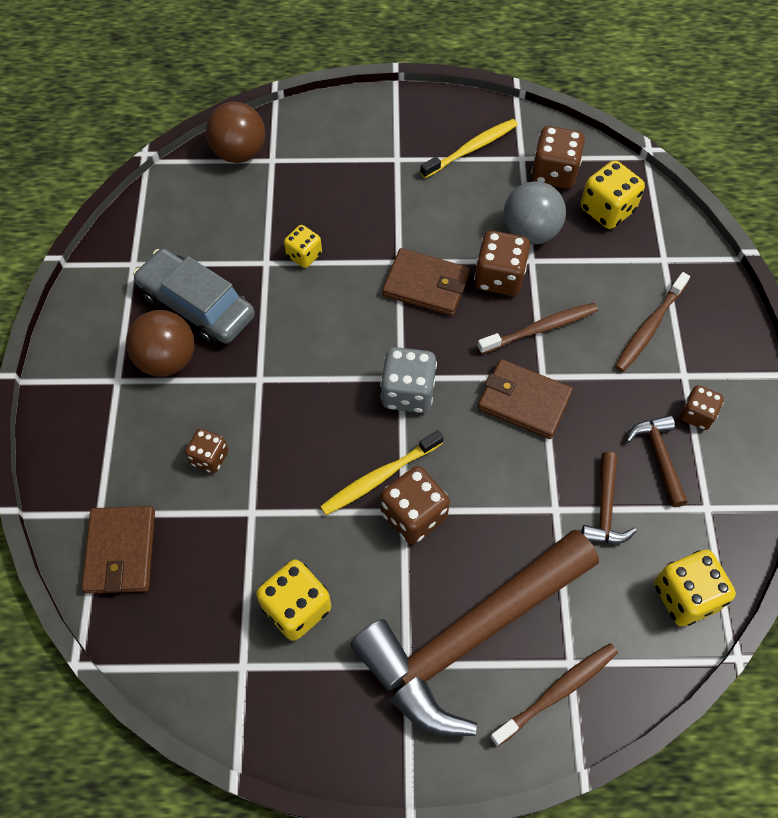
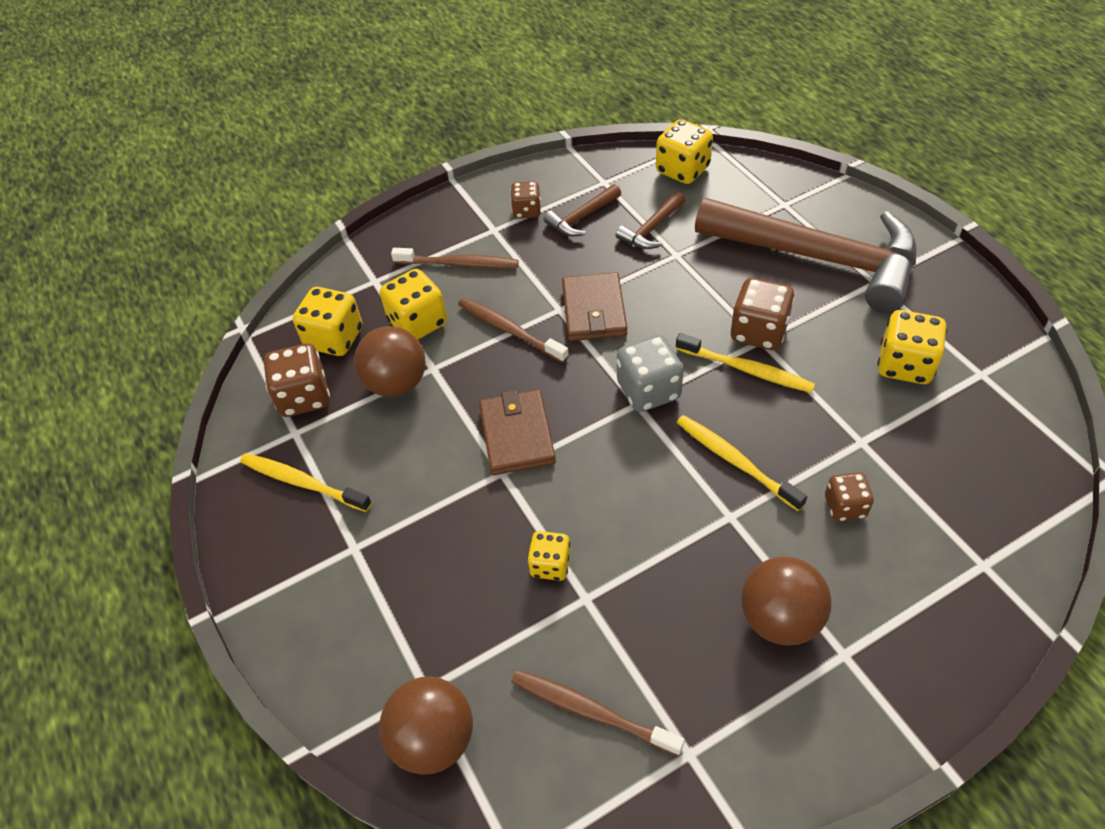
camera: 115 degrees left, 10 degrees down
(120, 551) = (995, 521): brown wallet -> none
(197, 305) = (692, 634): grey car -> none
(300, 411) = (735, 461): none -> yellow toothbrush
(499, 277) = (469, 383): brown dice -> none
(530, 232) = (396, 383): grey ball -> brown ball
(557, 692) = (810, 202): brown toothbrush -> brown toothbrush (591, 711)
(590, 270) = (418, 323): none -> yellow dice
(605, 509) = (651, 229): brown hammer -> brown hammer turned 150 degrees clockwise

